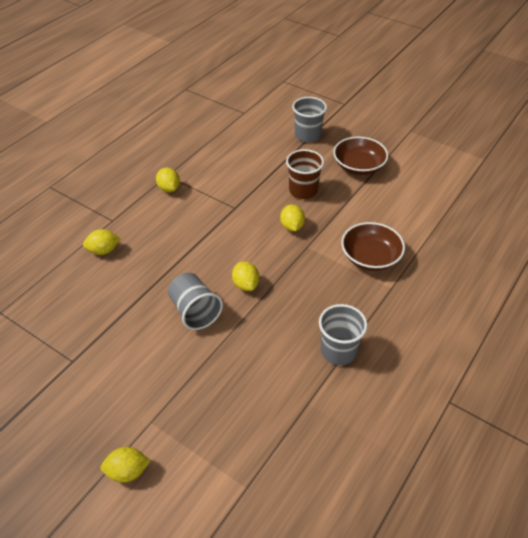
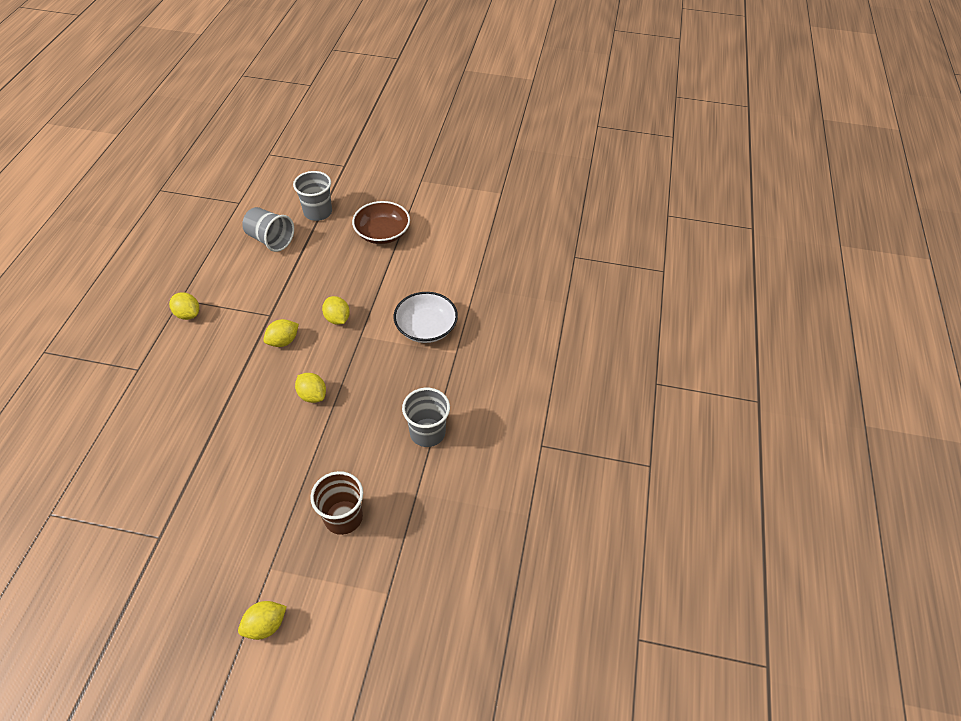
camera: 25 degrees left, 5 degrees up
(103, 250) = (142, 407): yellow lemon -> yellow lemon (283, 341)
(194, 311) = (270, 440): grey cup -> grey cup (270, 240)
(303, 190) = (335, 276): brown cup -> brown cup (343, 517)
(370, 257) = (426, 328): brown bowl -> white bowl

